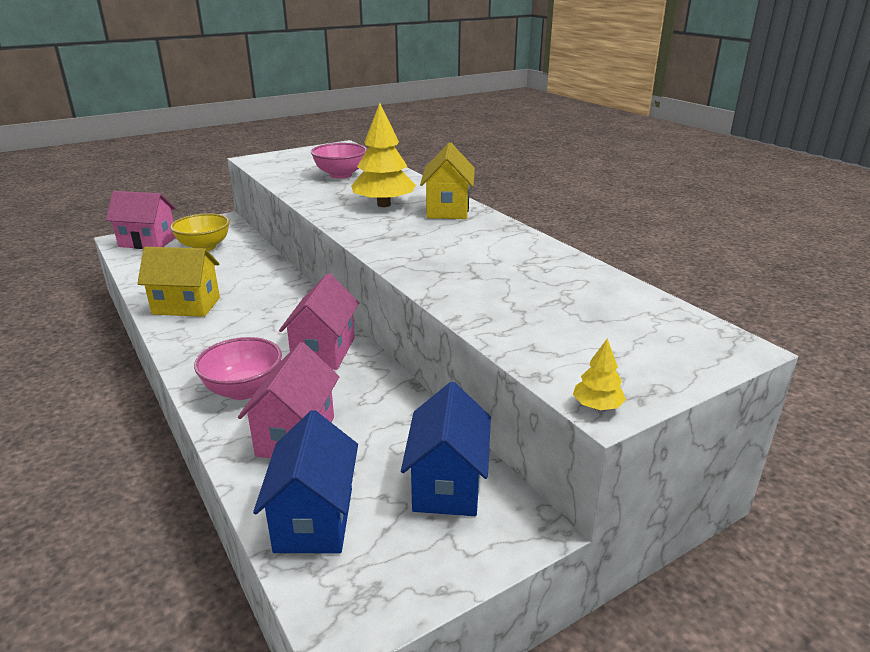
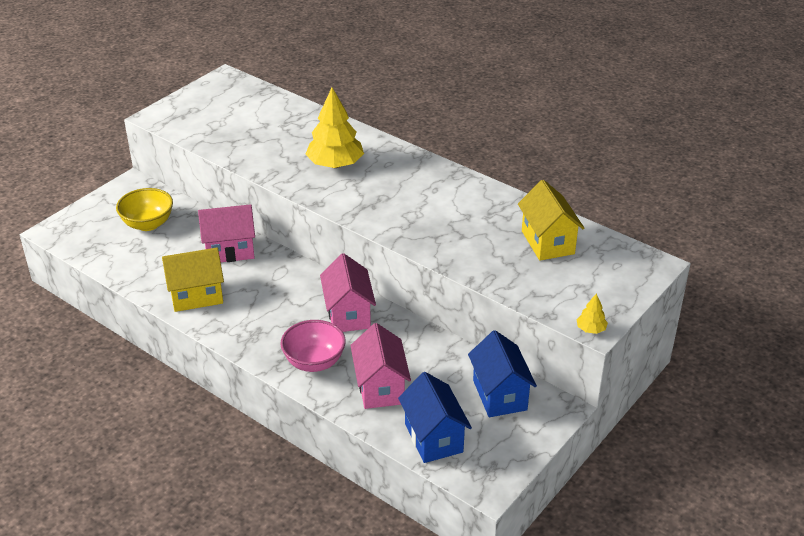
camera: 20 degrees left, 10 degrees up
(148, 242) = (84, 229): pink house -> pink house (230, 250)
(341, 175) = (263, 127): pink bowl -> none
(447, 209) = (394, 160): yellow house -> yellow house (547, 242)

